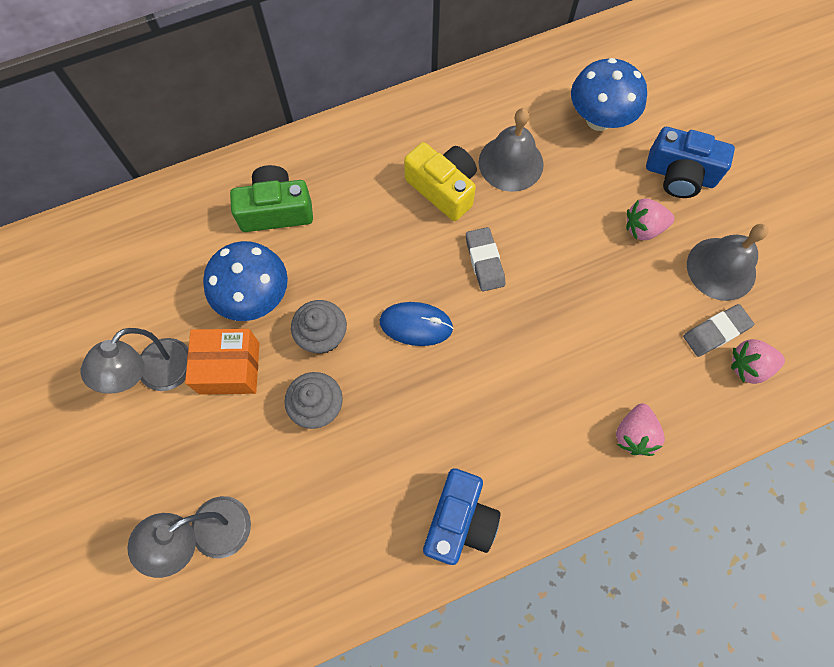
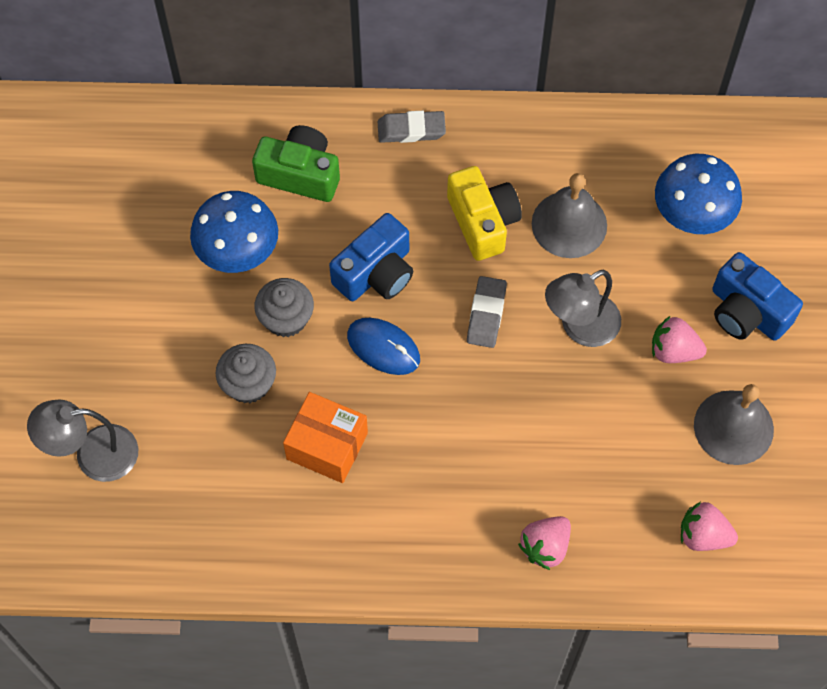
camera: 25 degrees right, 5 degrees down
(157, 375) = (111, 288): grey lamp -> grey lamp (580, 327)
(229, 368) = (182, 311): orange box -> orange box (327, 446)
(459, 521) = (330, 548): blue camera -> blue camera (376, 273)
(716, 332) = (689, 487): grey eraser -> grey eraser (411, 130)

